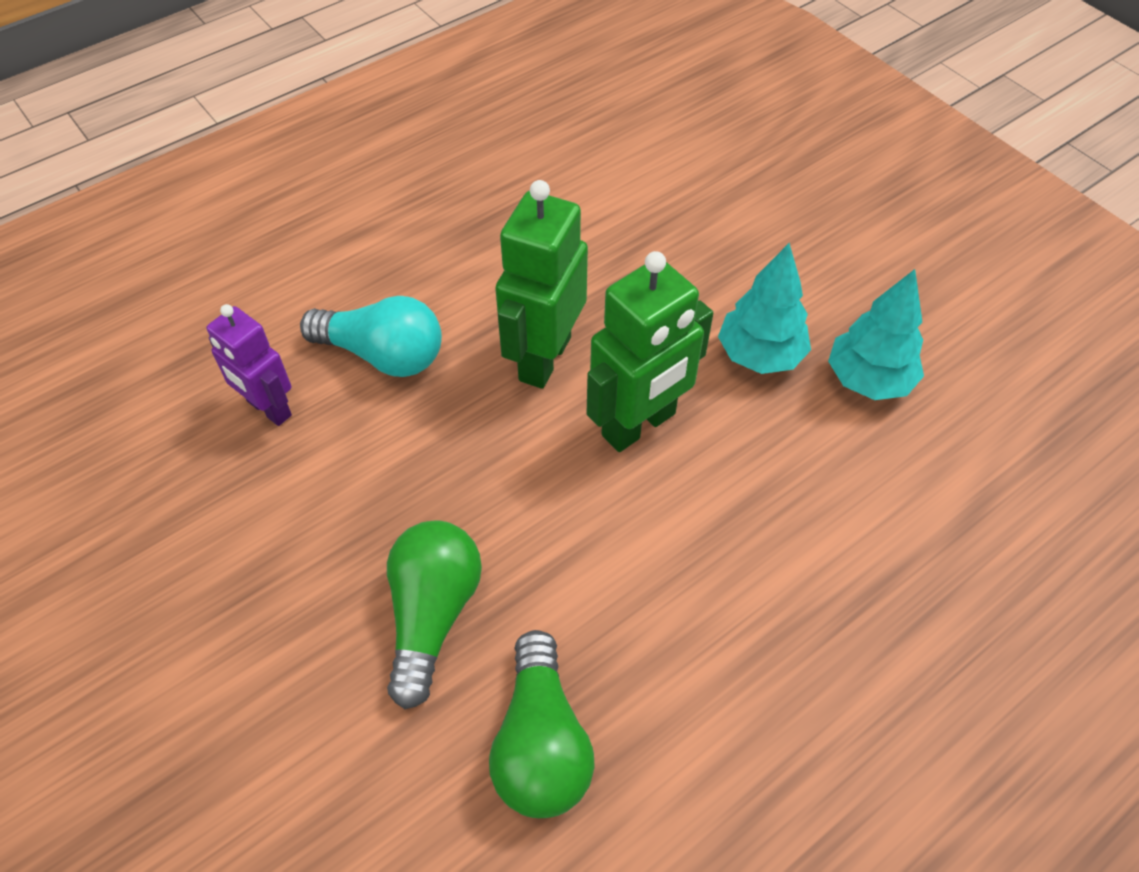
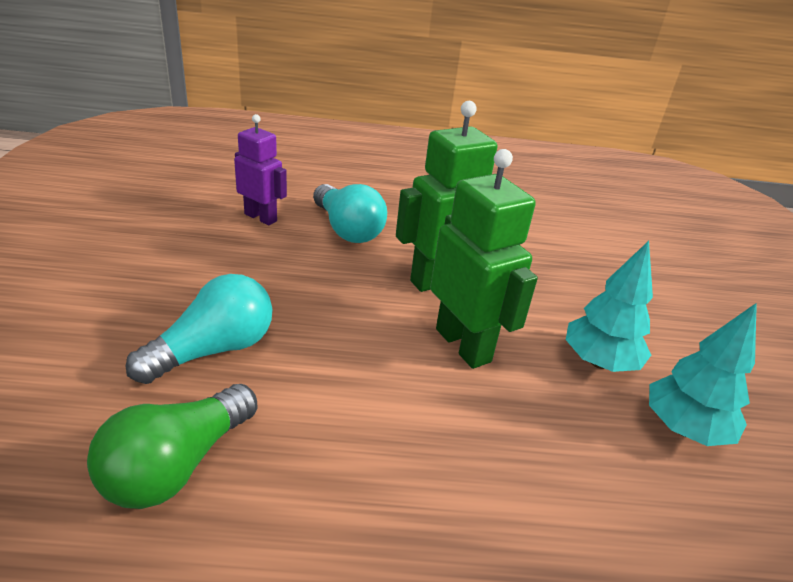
camera: 35 degrees right, 20 degrees down
(268, 409) = (261, 217): purple robot -> purple robot turned 135 degrees clockwise
(432, 614) = (214, 350): green light bulb -> turquoise light bulb
(639, 425) = (463, 345): green robot -> green robot turned 120 degrees counterclockwise

